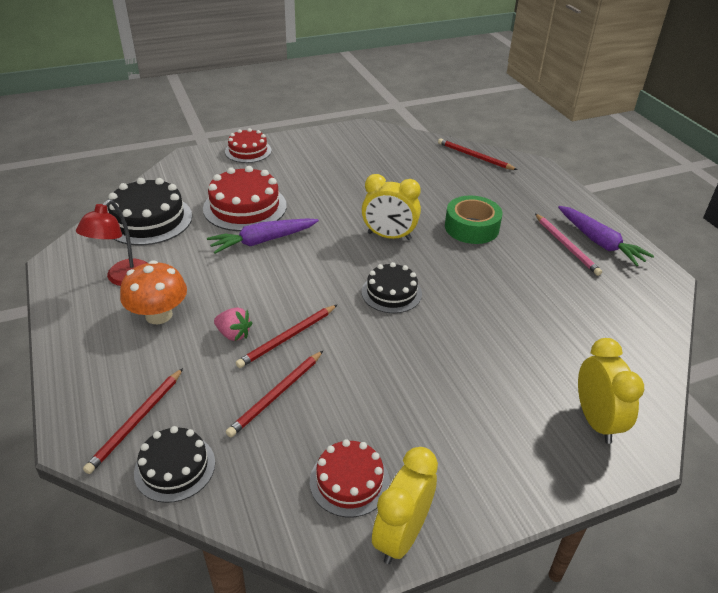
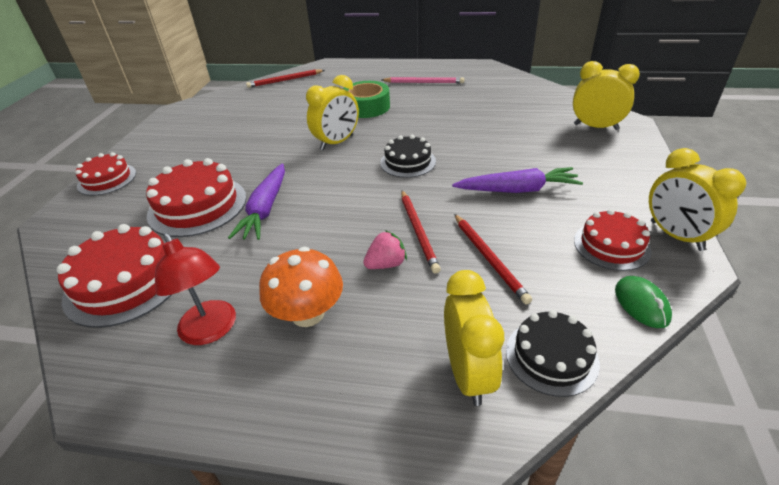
camera: 55 degrees left, 0 degrees up
(136, 421) = (468, 374): red pencil -> yellow clock
(148, 219) = (126, 282): black cake -> red cake
(270, 520) = (641, 304): none -> green mouse
(599, 242) = (431, 72): purple carrot -> purple carrot (517, 190)

